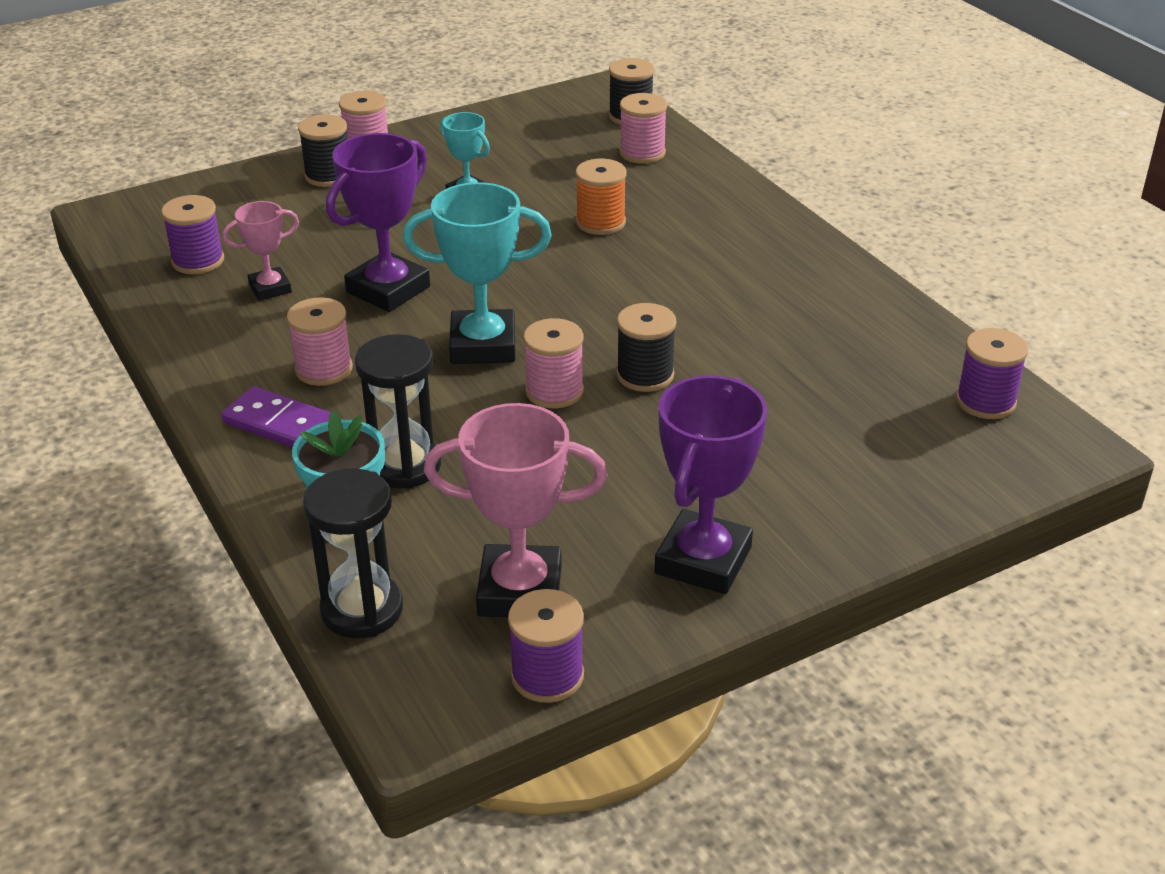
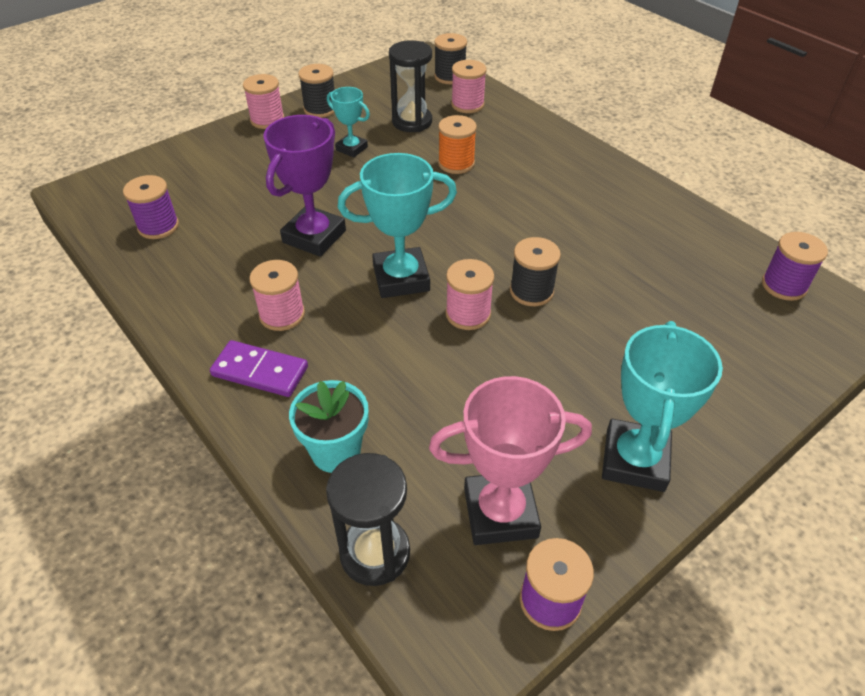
camera: 10 degrees left, 10 degrees up
(270, 288) = (221, 245): pink trophy -> none
(328, 176) = (243, 143): black spool -> black spool (320, 109)
(404, 465) = (371, 399): black hourglass -> black hourglass (412, 122)
(703, 560) = (634, 460): purple trophy -> turquoise trophy

